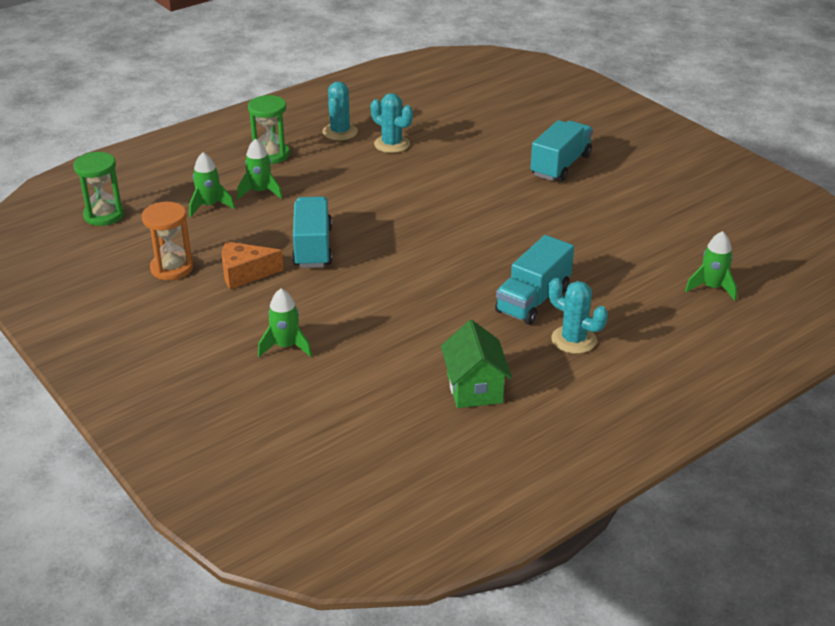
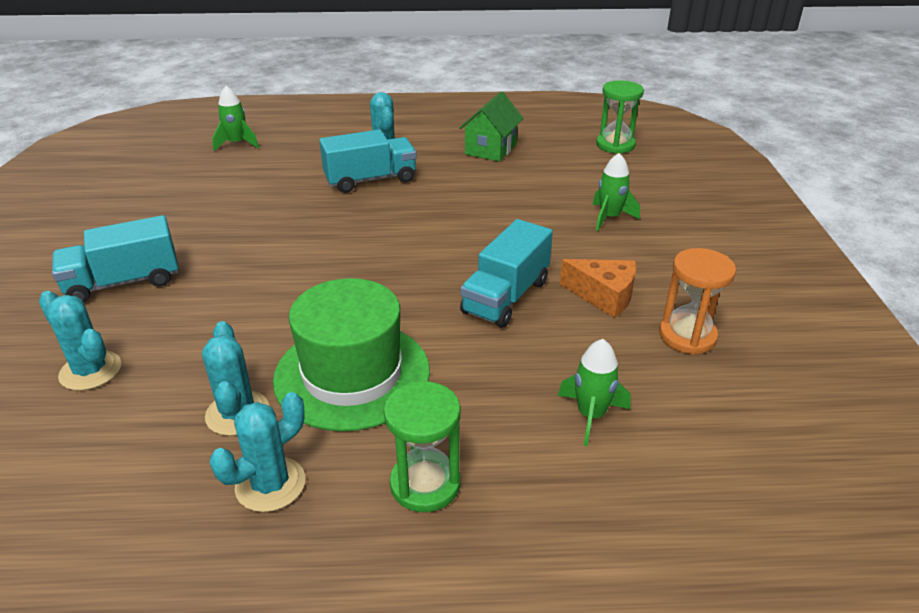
camera: 145 degrees left, 0 degrees up
(104, 215) = (765, 471): green hourglass -> green hourglass (615, 145)
(260, 192) = (502, 408): green rocket -> none
(357, 176) = (352, 374): none -> green hat
(491, 131) = (90, 371): none -> turquoise cactus

